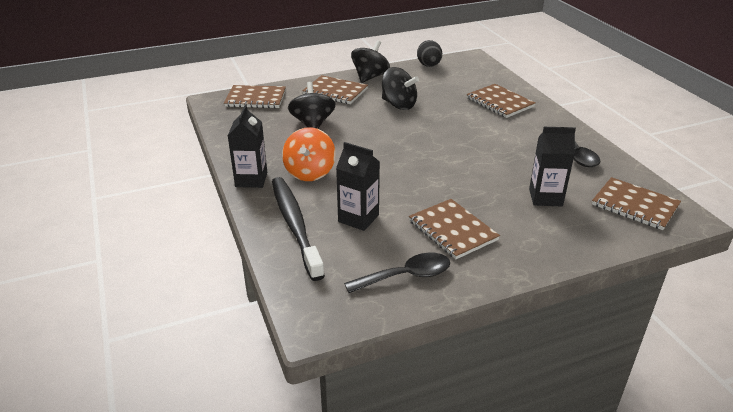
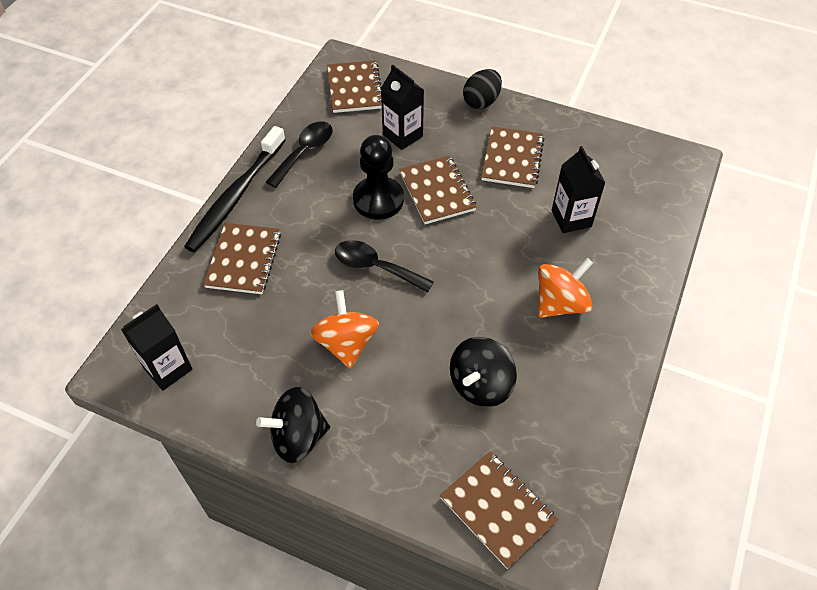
camera: 135 degrees left, 20 degrees up
(251, 179) = (627, 336): black carton -> black carton (168, 368)
(295, 225) = (630, 248): black toothbrush -> black toothbrush (235, 196)
(335, 92) = (382, 437): brown notebook -> brown notebook (437, 191)
(398, 105) = (346, 343): black spinning top -> orange spinning top
(406, 276) = (590, 150): black spoon -> black spoon (375, 267)
(429, 66) = (193, 399): black egg -> black egg (481, 102)
(489, 158) = (378, 200): none -> black pawn

